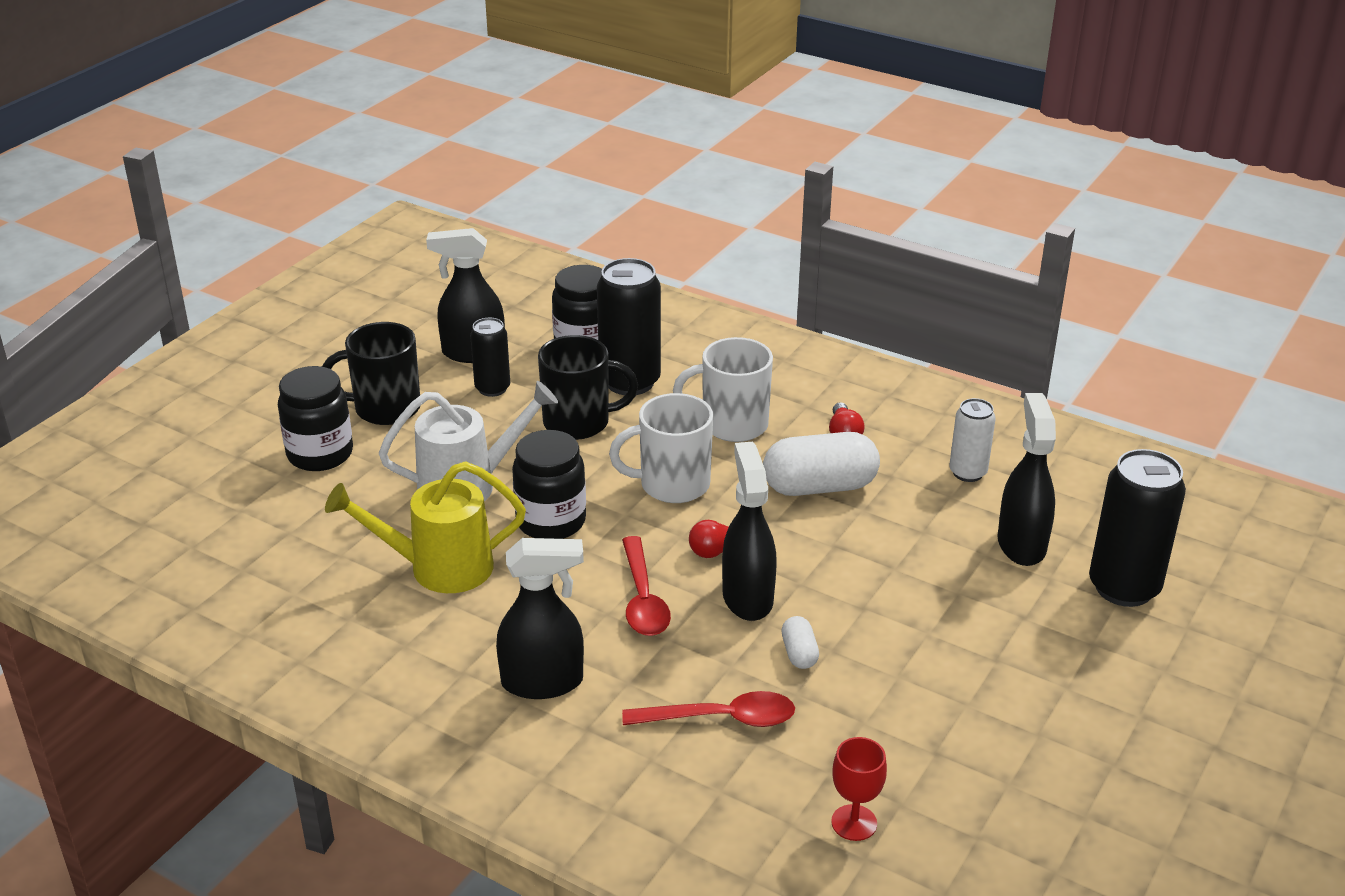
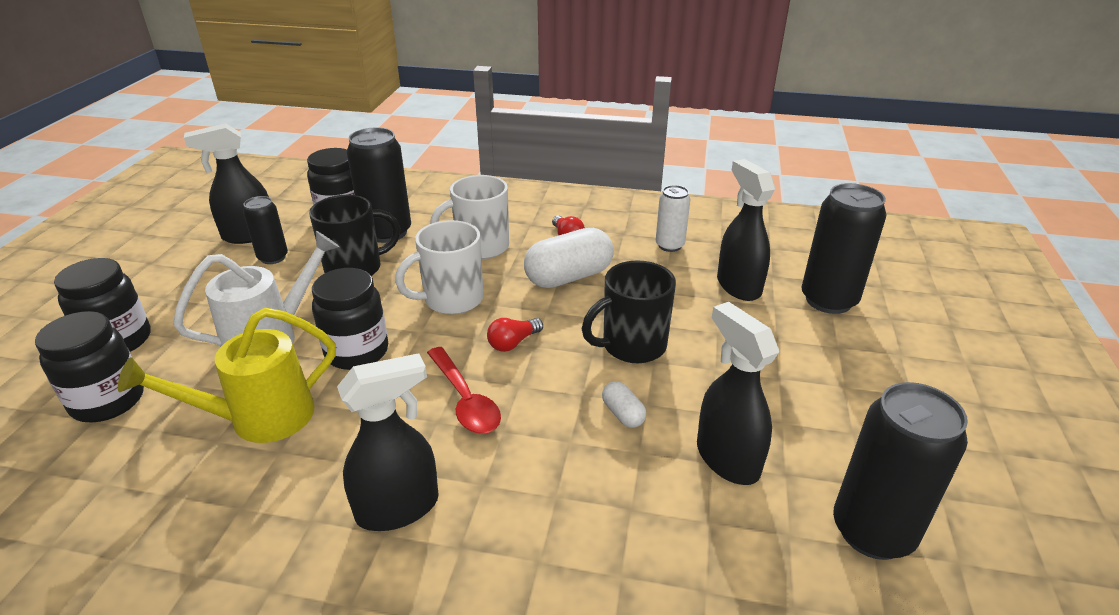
camera: 20 degrees left, 0 degrees up
(304, 516) = (108, 401): none -> black jar
(385, 408) = (177, 291): black mug -> black mug (632, 346)
(721, 718) = (585, 496): red spoon -> none
(747, 597) = (555, 376): black spray bottle -> black spray bottle (727, 458)
(854, 823) = (761, 570): red goblet -> none
(987, 824) = (872, 531): none -> black can

